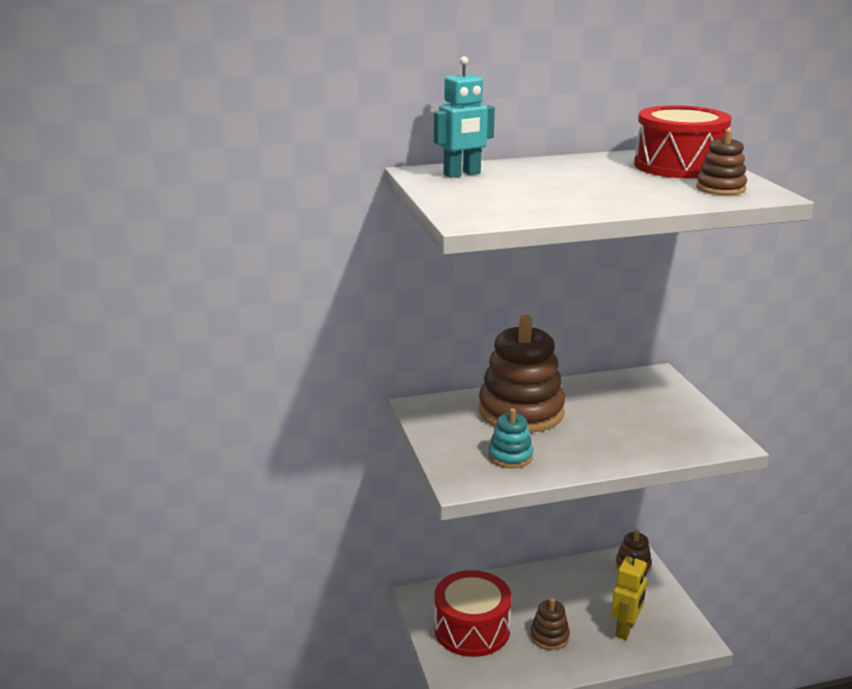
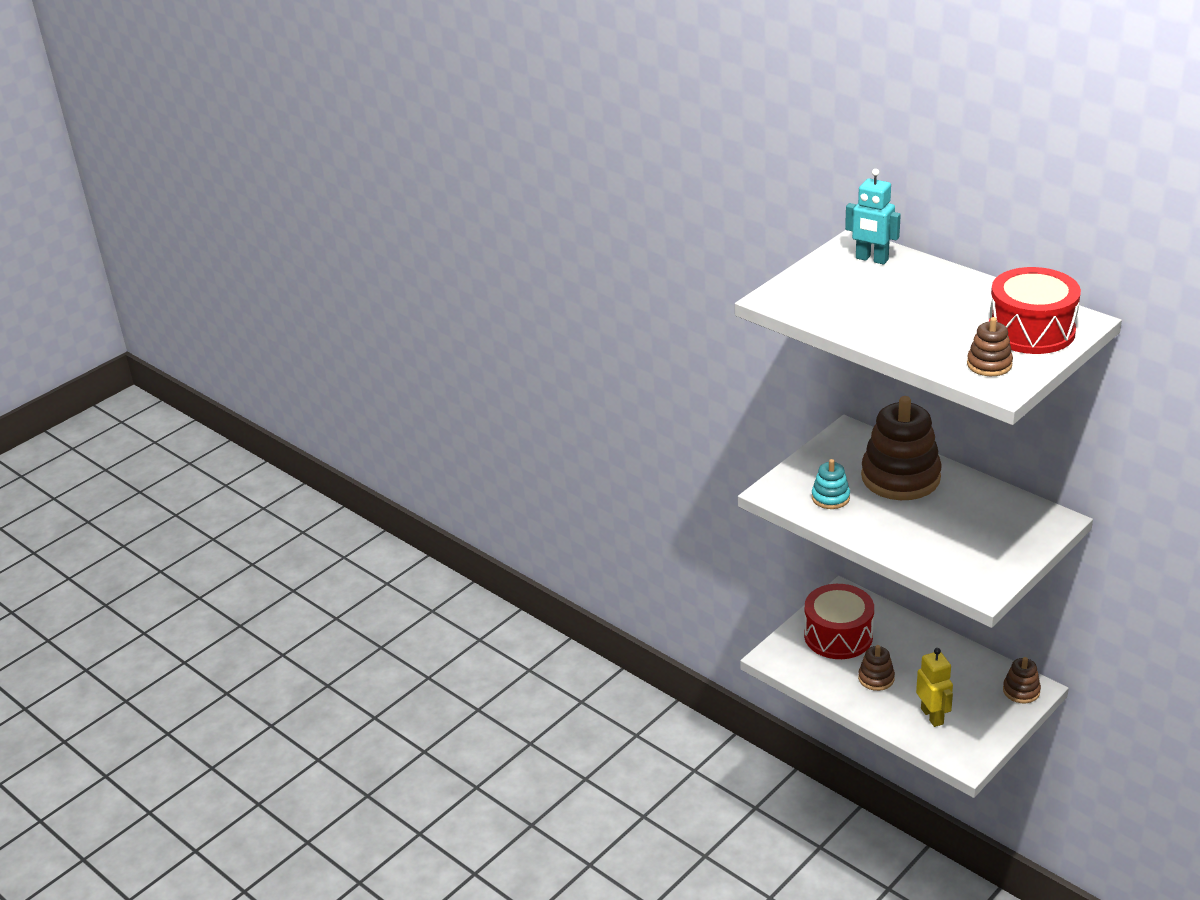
camera: 60 degrees right, 10 degrees up
(626, 629) = (932, 716): yellow robot -> yellow robot turned 105 degrees counterclockwise

